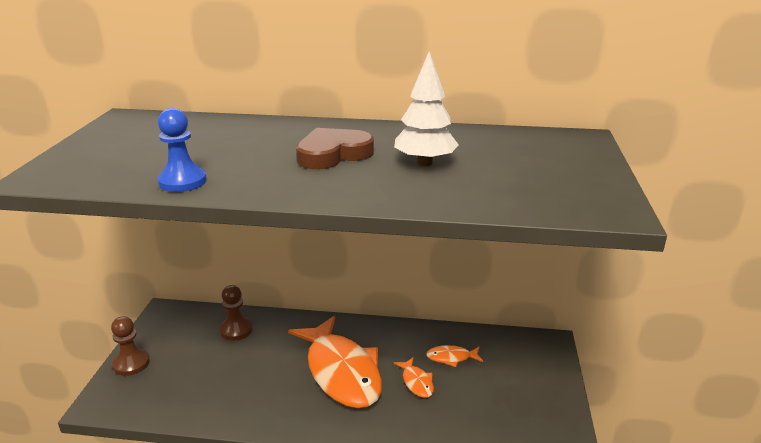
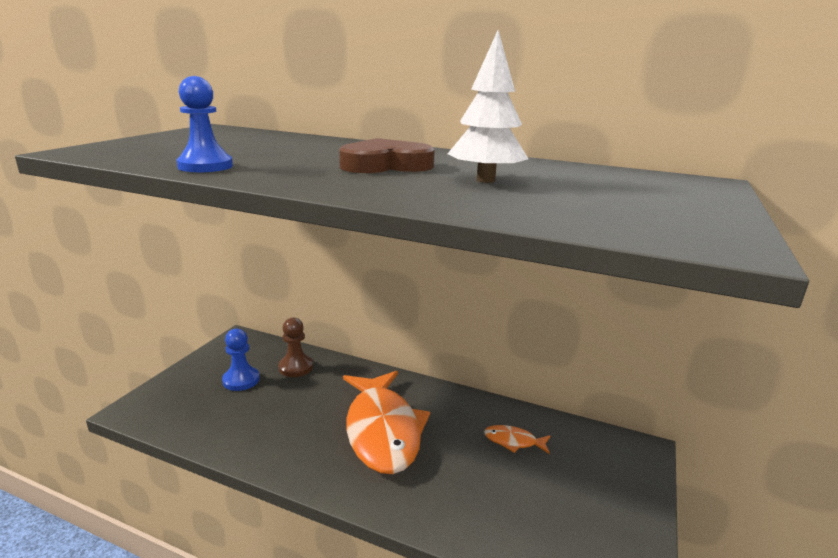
camera: 15 degrees right, 5 degrees down
(131, 363) = (182, 379): brown pawn -> none
(190, 353) = (241, 380): none -> blue pawn
(417, 382) = (462, 460): orange fish -> none

